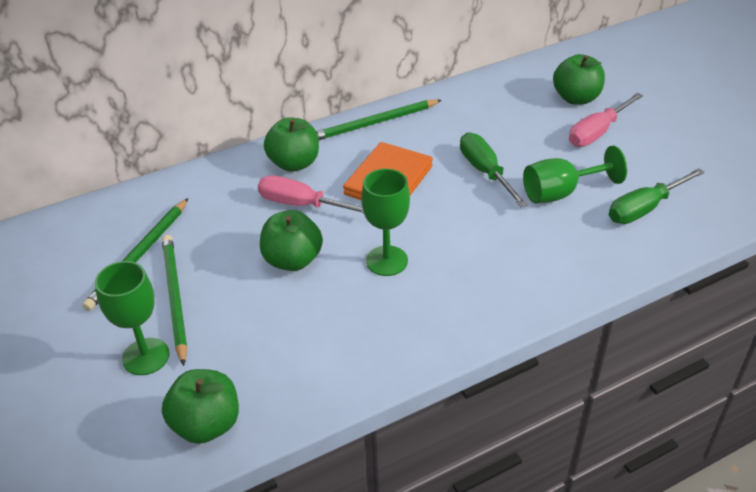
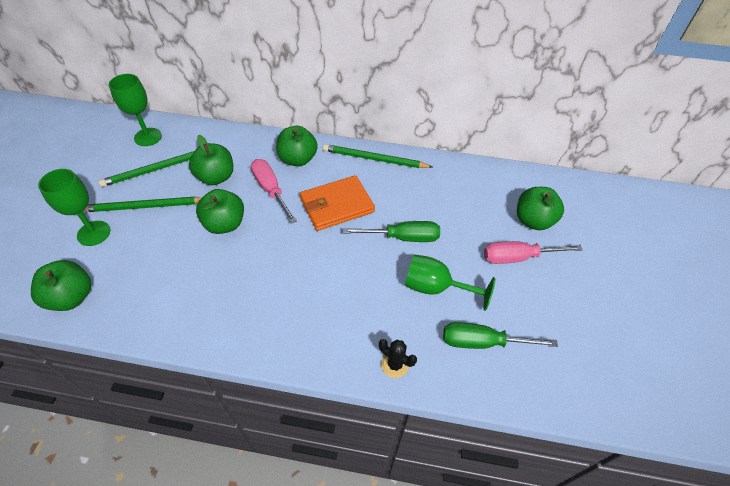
camera: 35 degrees right, 10 degrees up
(175, 297) = (145, 206): green pencil -> green pencil turned 120 degrees counterclockwise
(223, 226) = (216, 177): none -> green apple
(387, 261) = (272, 261): green goblet -> green goblet (148, 137)
(485, 171) = (403, 237): green screwdriver -> green screwdriver turned 75 degrees clockwise
(598, 268) = (395, 364): none -> black cactus

